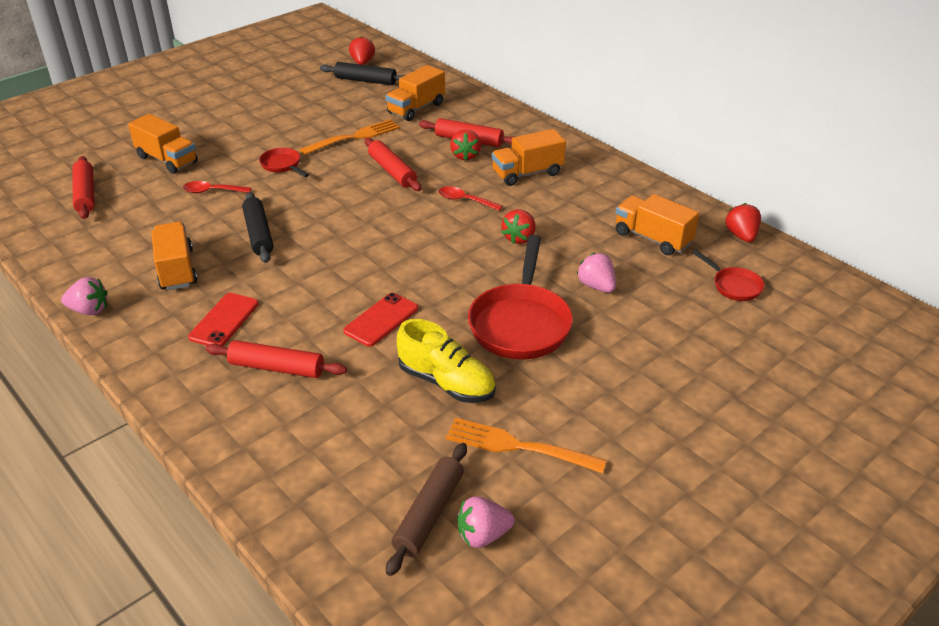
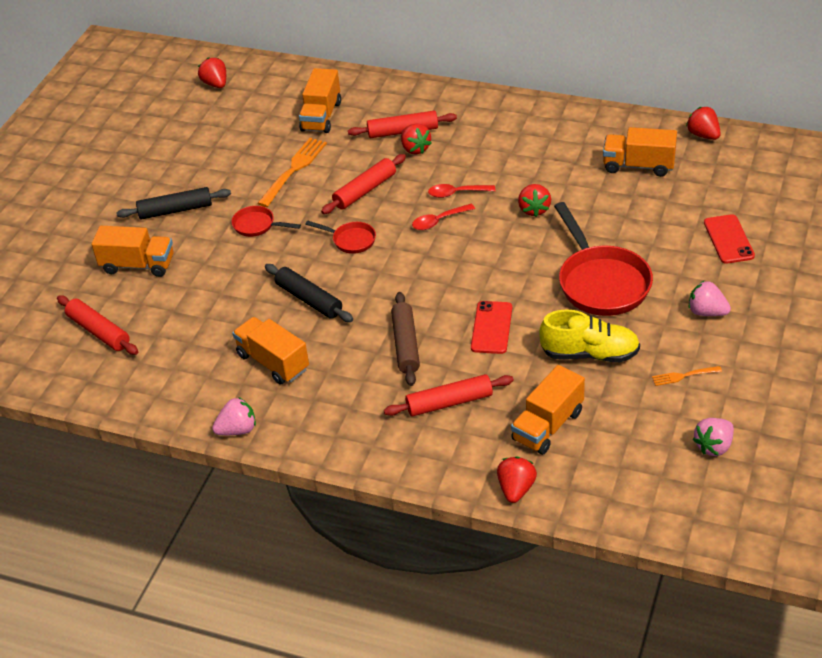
camera: 25 degrees left, 5 degrees up
(212, 191) = (219, 278): red spoon -> red spoon (438, 221)
(224, 320) = (364, 385): red phone -> red phone (728, 239)
(249, 477) = (516, 489): none -> red strawberry
(365, 81) = (240, 104): black rolling pin -> black rolling pin (175, 210)
(392, 171) = (365, 190): red rolling pin -> red rolling pin turned 75 degrees counterclockwise
(429, 514) = (666, 450): brown rolling pin -> brown rolling pin (405, 345)
(519, 446) = (684, 376): orange fork -> orange fork, size x0.52
(527, 173) = (485, 145): orange truck -> orange truck (548, 426)
(596, 286) = (631, 226): pink strawberry -> pink strawberry (707, 312)
(734, 286) = (731, 182): red pan -> red pan (351, 240)

